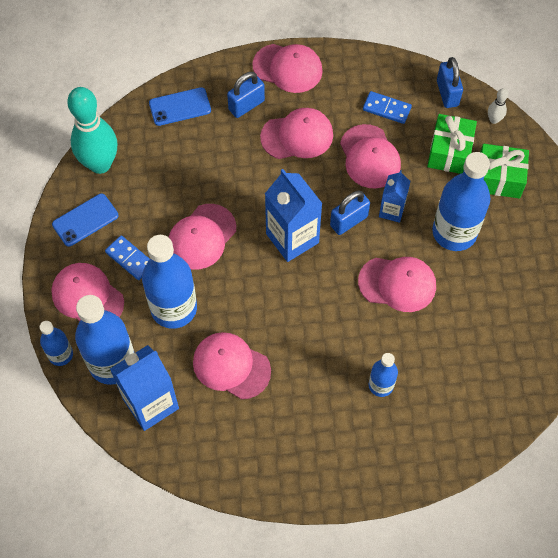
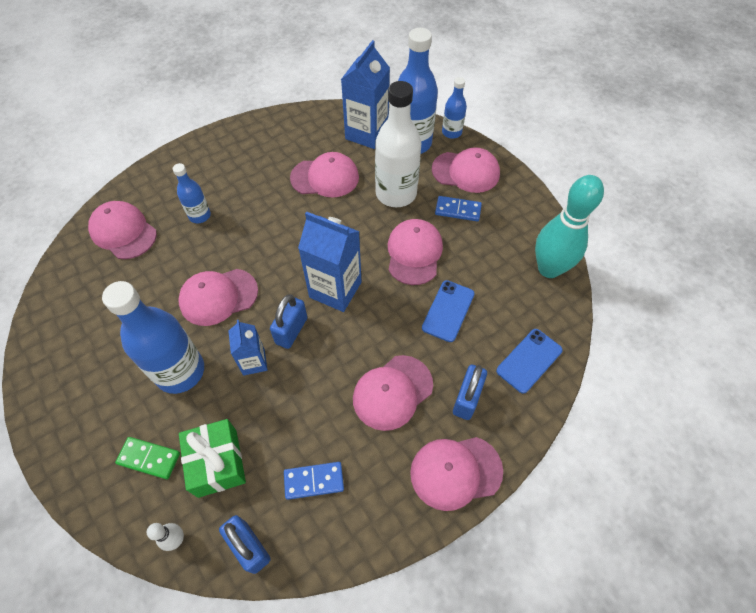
camera: 150 degrees right, 5 degrees down
(85, 220) = (518, 220): blue phone -> blue phone (448, 311)
(174, 308) = (396, 193): blue bottle -> white bottle
(369, 157) = (304, 409): pink cap -> pink cap (123, 232)
(498, 178) = (149, 458): green gift -> green domino

